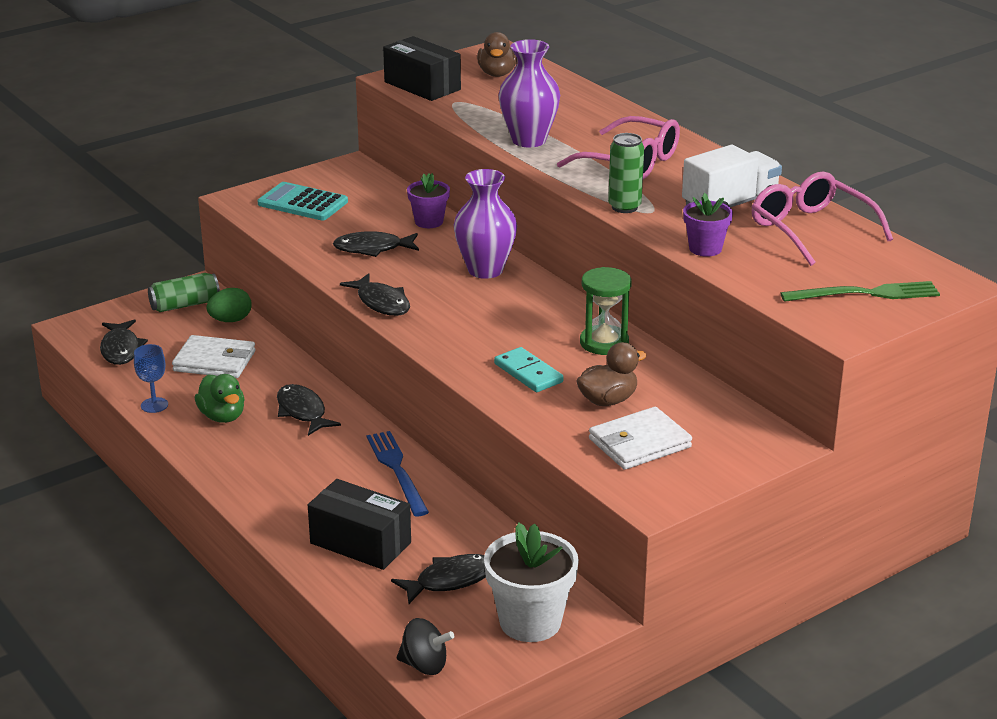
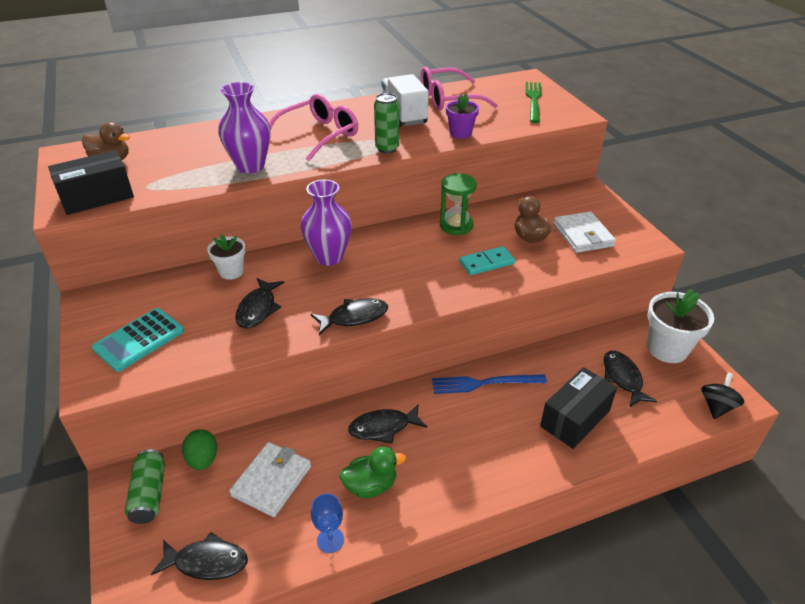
camera: 75 degrees left, 10 degrees up
(429, 222) = (231, 272): purple flower pot -> white flower pot

